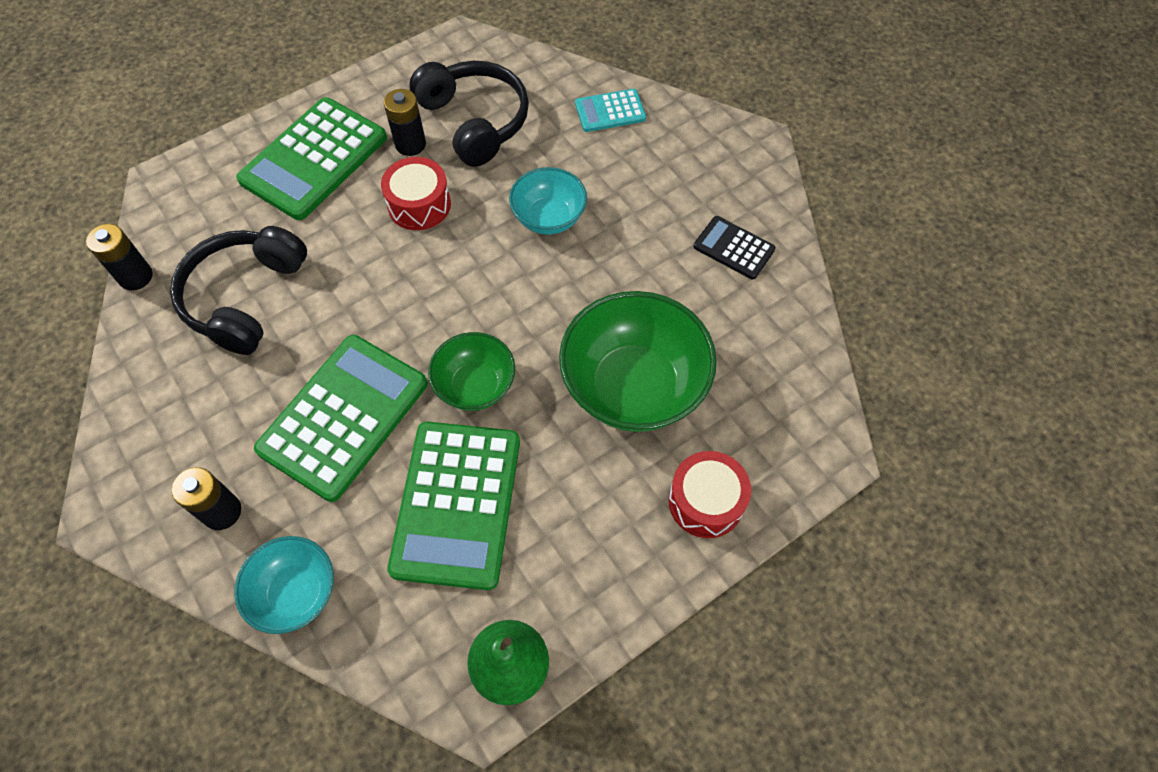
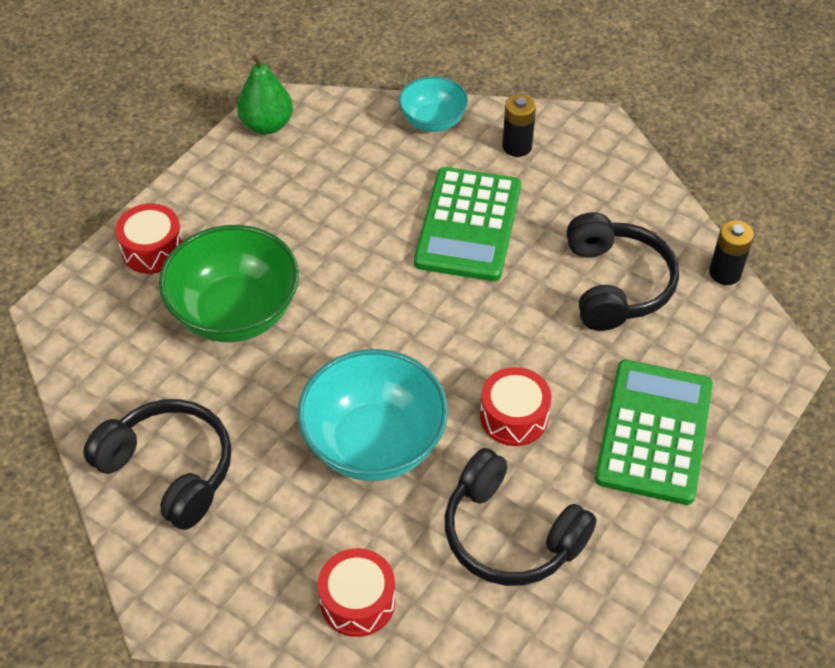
camera: 160 degrees right, 10 degrees down
(410, 144) = (564, 482): black battery -> none
(457, 504) = (347, 196): green calculator -> none
(475, 386) = (373, 275): green bowl -> none
(549, 218) = (374, 443): turquoise bowl -> turquoise bowl, size x1.75
(610, 111) = (357, 601): turquoise calculator -> red drum
(734, 248) = (169, 469): black calculator -> black headphones

